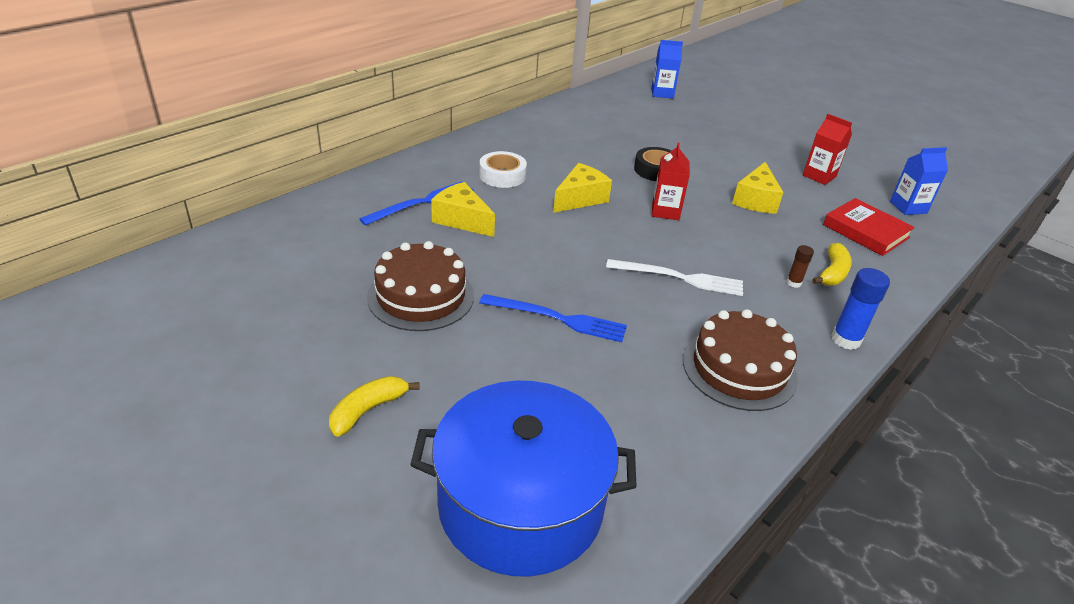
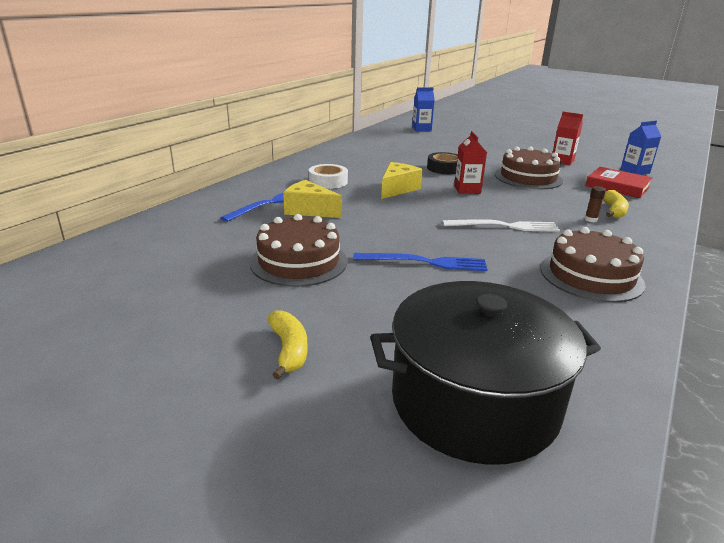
camera: 10 degrees left, 10 degrees down
(368, 410) = (289, 350): yellow banana -> yellow banana turned 135 degrees clockwise
(520, 504) = (474, 401): blue pot -> black pot
(755, 200) = (528, 177): yellow cheese -> brown cake
(846, 339) = (655, 248): blue glue stick -> none

